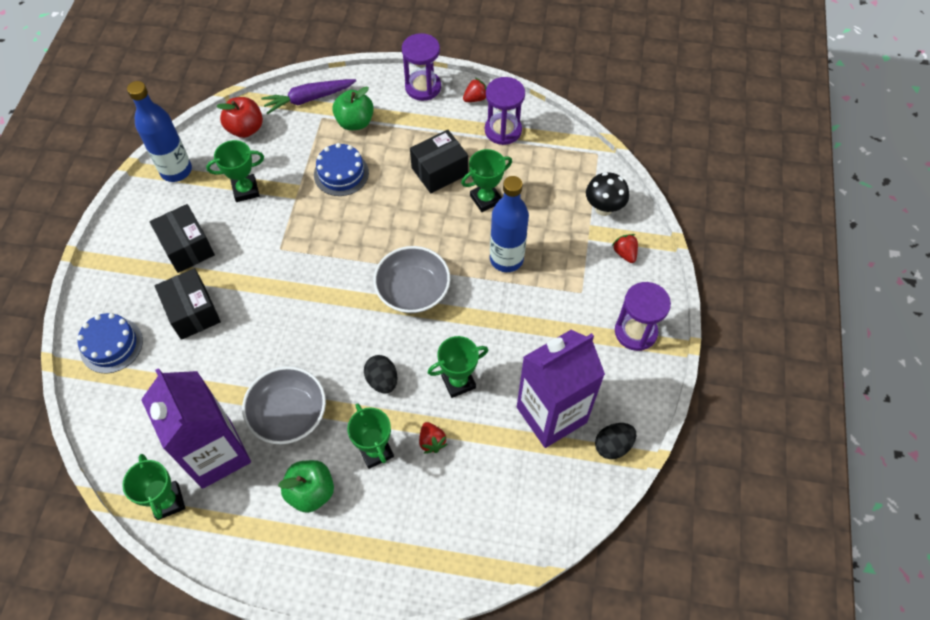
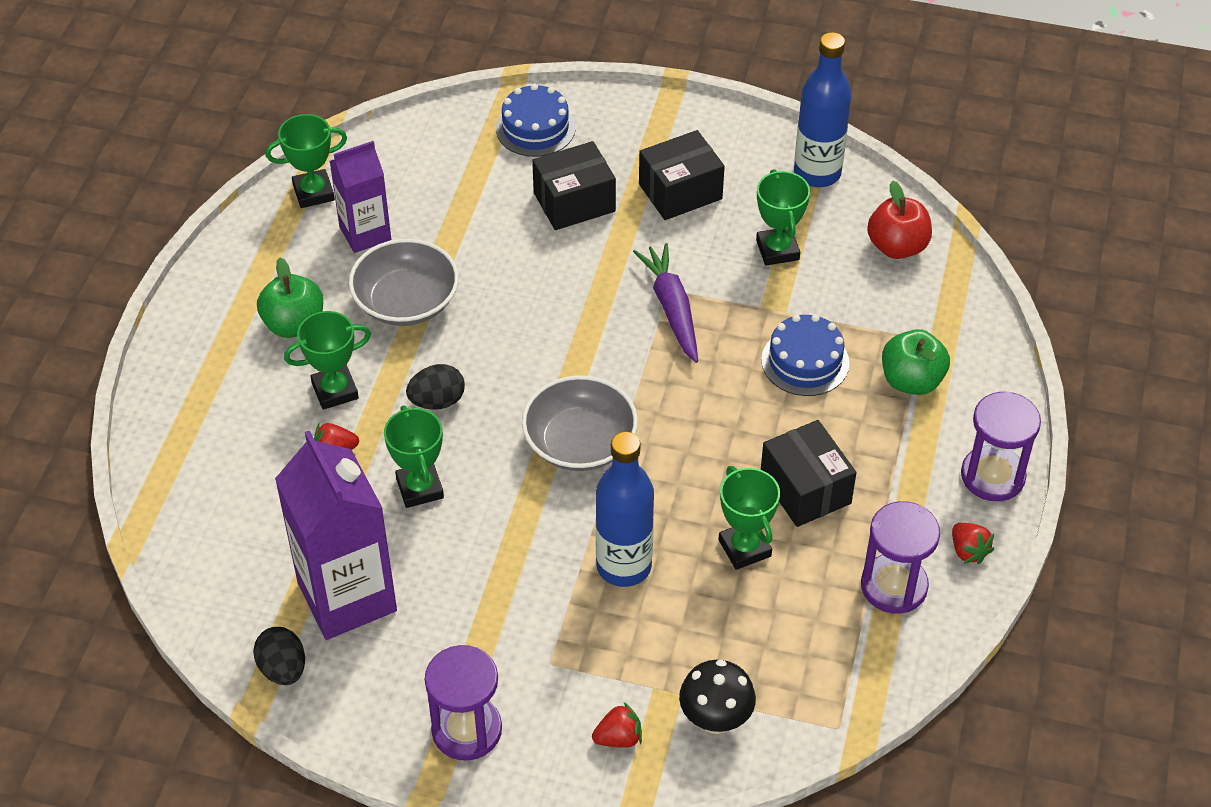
camera: 95 degrees right, 10 degrees down
(216, 454) = (365, 233): purple carton -> purple carton, size x0.60
(308, 99) = (961, 322): purple carrot -> purple carrot (671, 308)

